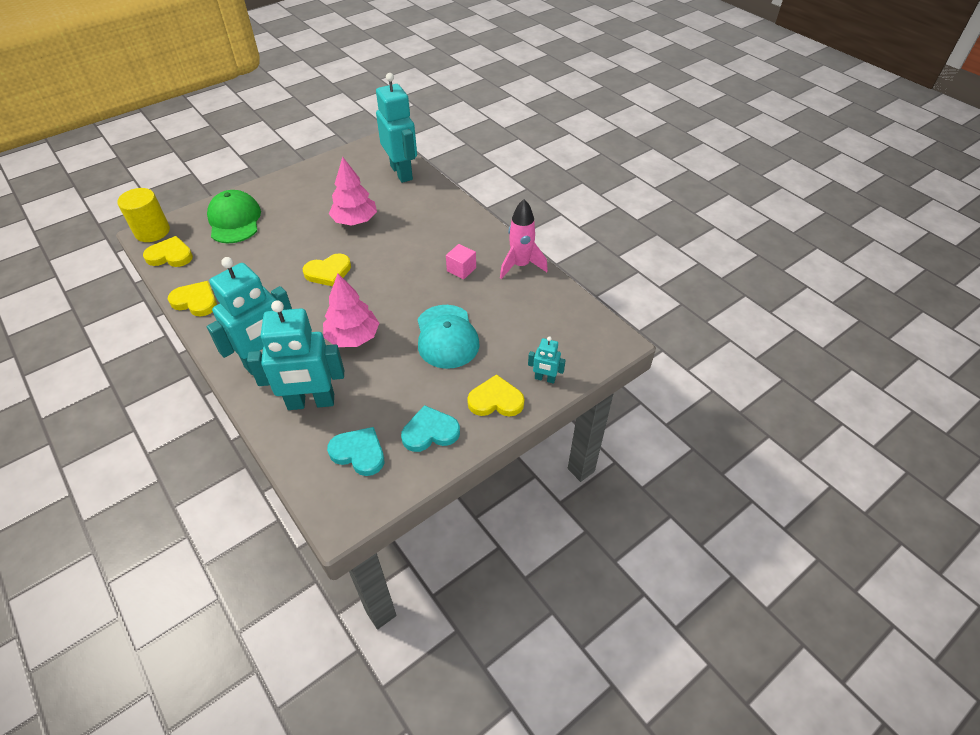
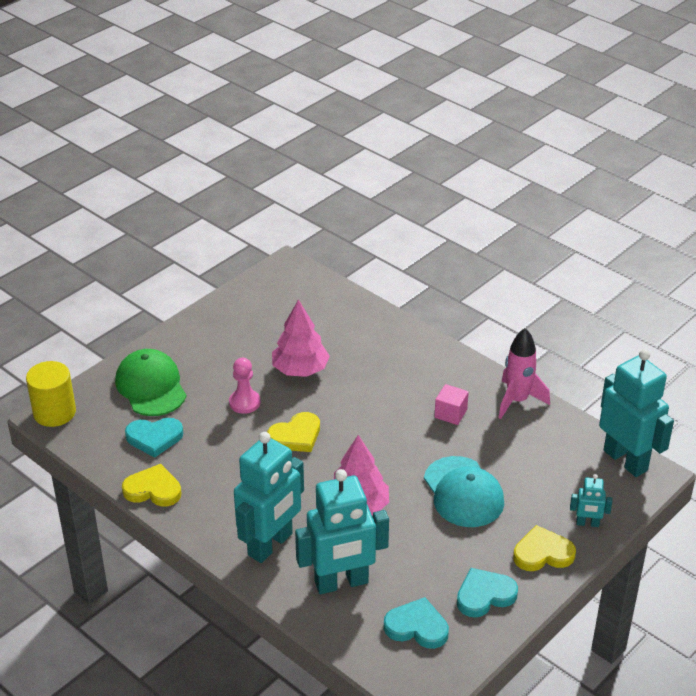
camera: 10 degrees left, 10 degrees down
(170, 255) = (93, 439): yellow heart -> none
(217, 260) = (154, 438): none -> turquoise heart
(300, 241) = (244, 402): none -> pink pawn
(401, 172) = (331, 301): turquoise robot -> turquoise robot (625, 460)

